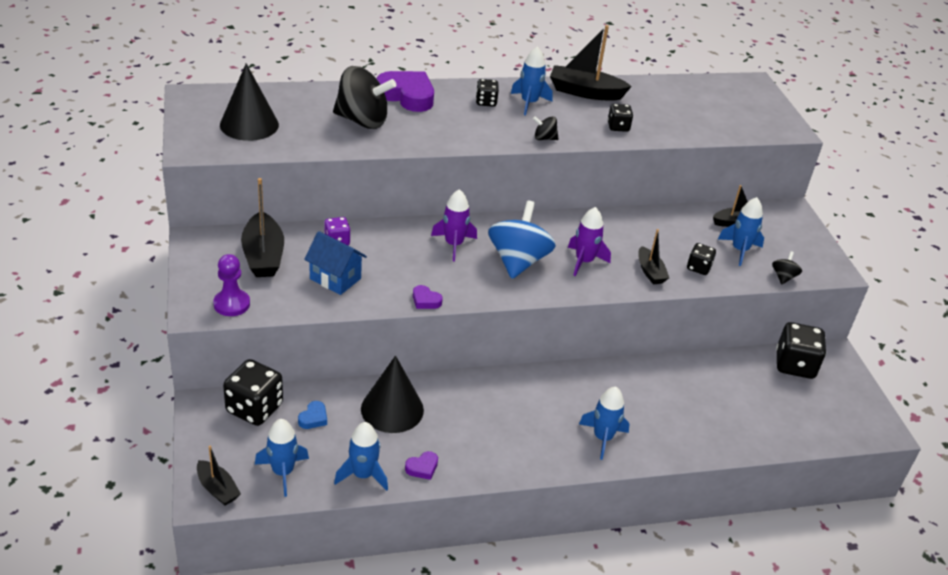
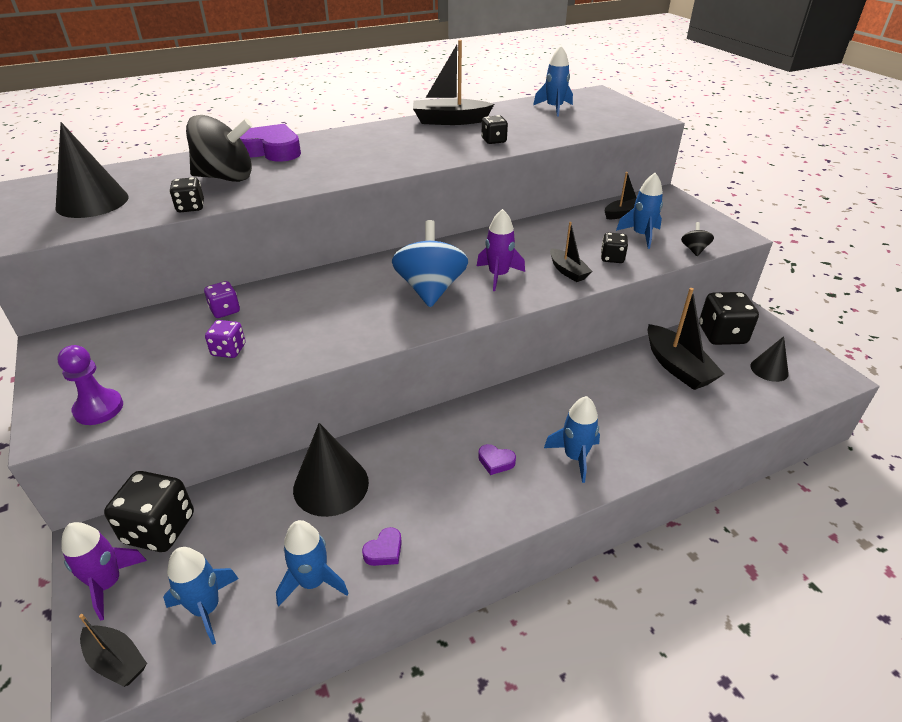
camera: 10 degrees left, 0 degrees up
(263, 256) = (137, 344): black boat -> black boat (677, 367)
(313, 418) = (237, 522): blue heart -> none
(335, 279) = (229, 350): blue house -> purple dice
(425, 300) = (340, 351): purple heart -> purple heart (496, 461)
(453, 244) = (357, 287): purple rocket -> purple rocket (108, 584)
(486, 102) = (355, 142): black dice -> black dice (190, 207)
(529, 103) = (399, 137): blue rocket -> blue rocket (554, 108)
(544, 138) = (425, 161): black spinning top -> none
(821, 408) = (769, 369): none -> black cone

